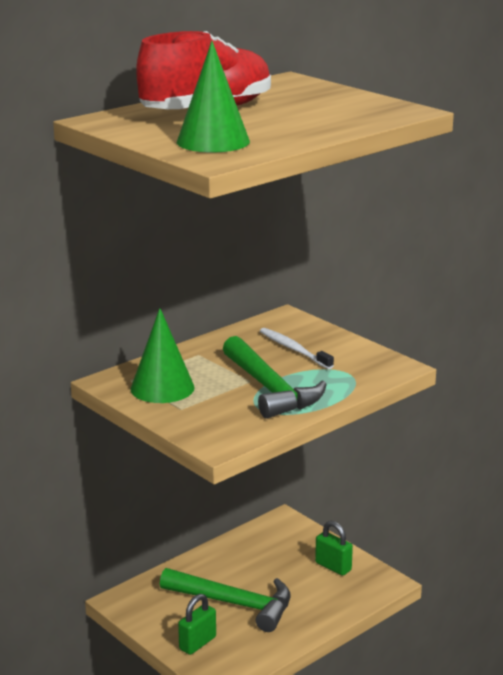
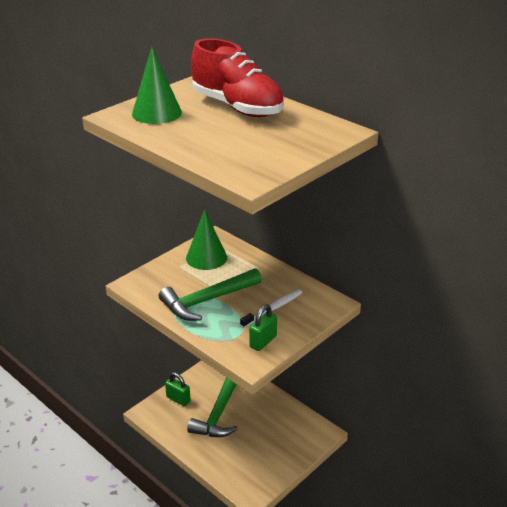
camera: 85 degrees right, 10 degrees up
(333, 567) = (267, 463): green padlock -> green padlock (263, 341)

